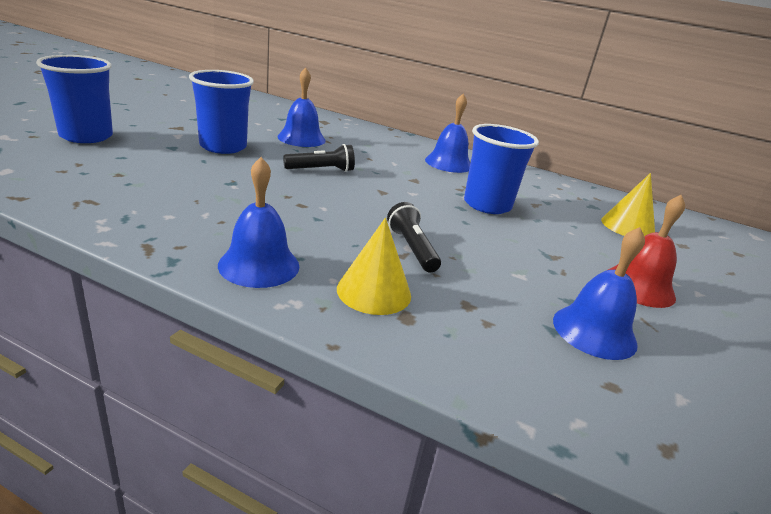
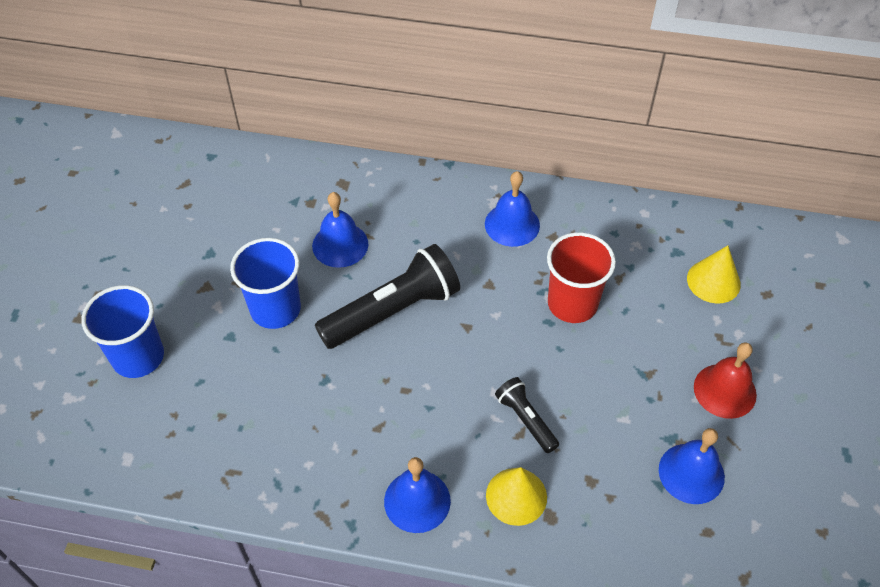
camera: 10 degrees left, 25 degrees up
(321, 170) = (393, 311): black flashlight -> black flashlight, size x1.95
(487, 205) = (572, 304): blue cup -> red cup

